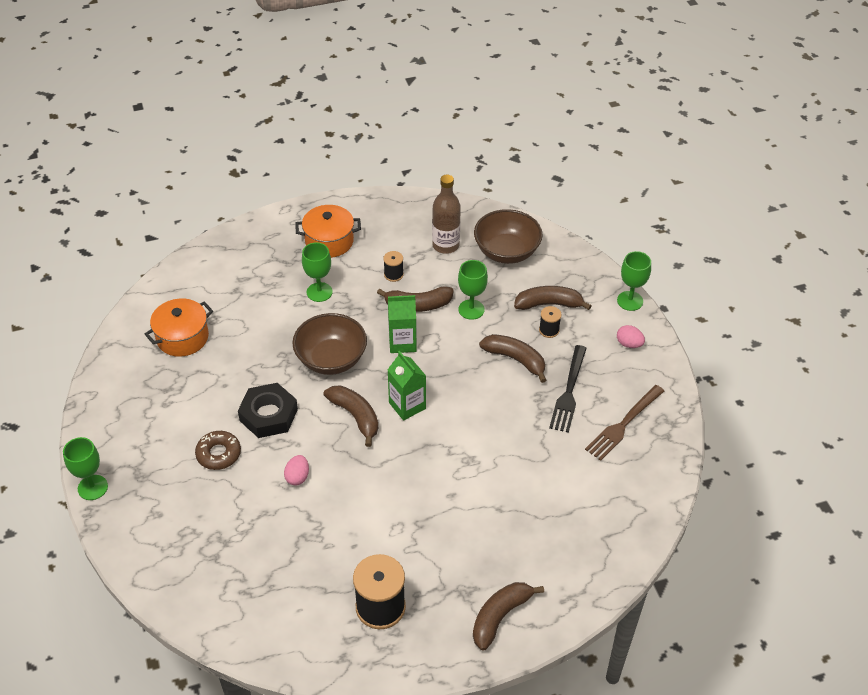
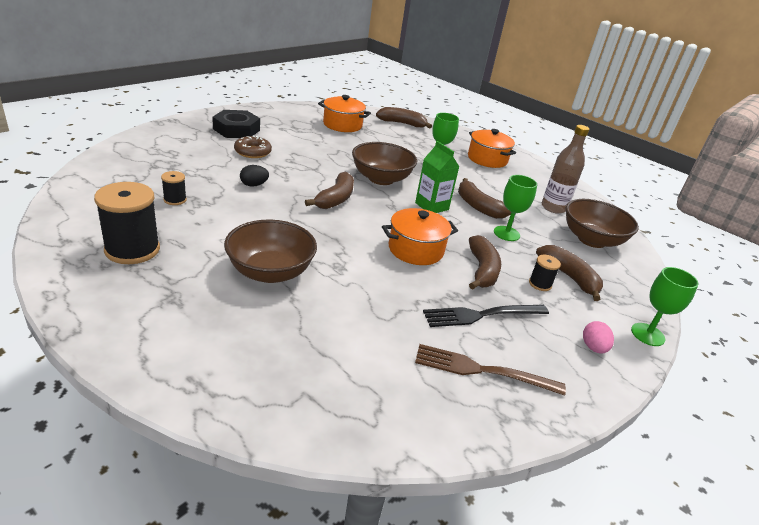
camera: 55 degrees right, 15 degrees down
(92, 487) = (193, 118): green goblet -> none
(268, 415) = (304, 164): black nut -> black nut (236, 129)
(297, 477) = (254, 185): pink egg -> black egg
(393, 274) = (493, 190): black spool -> black spool (175, 200)
(407, 405) = (369, 221): green carton -> none
(457, 512) = (270, 272): none -> brown bowl
(467, 392) = (416, 250): none -> orange pot
(500, 616) = (147, 330): brown banana -> brown banana (402, 123)

